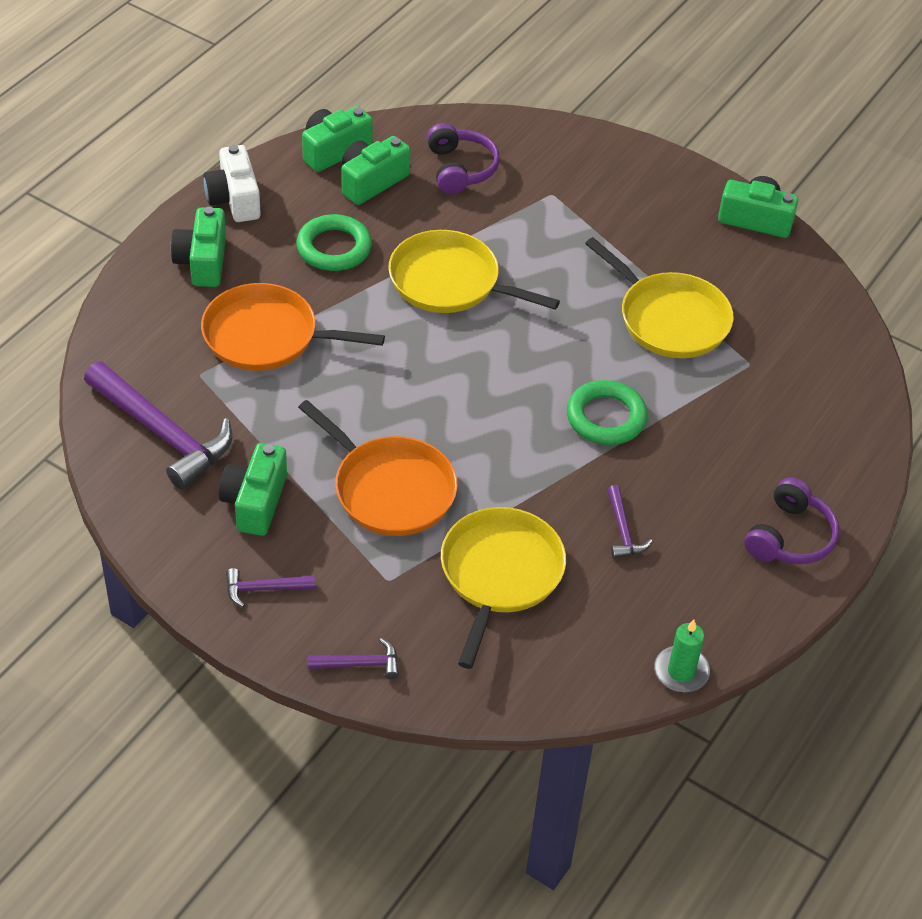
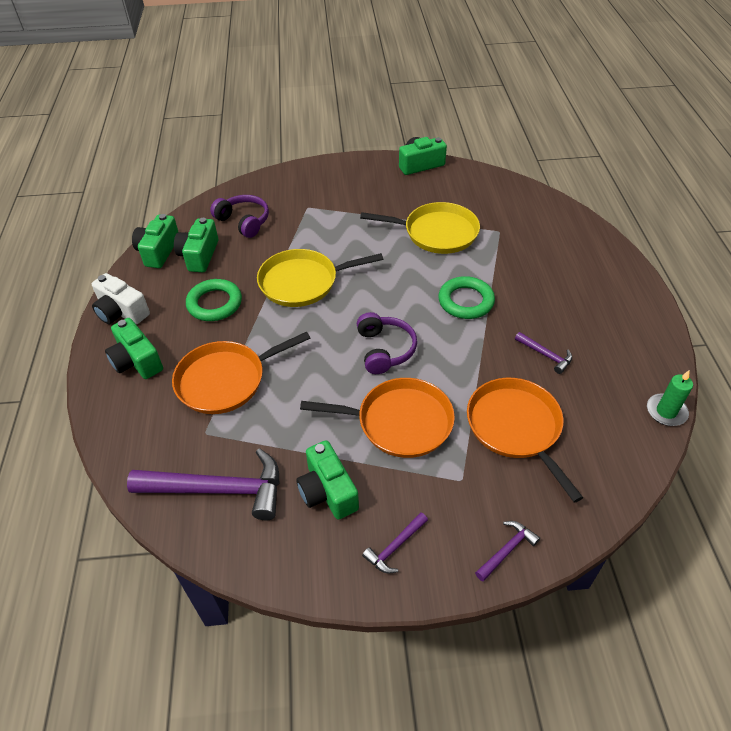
camera: 35 degrees left, 0 degrees up
(500, 574) = (516, 428): yellow pan -> orange pan
(790, 537) = (621, 302): purple headphones -> purple headphones (385, 349)

